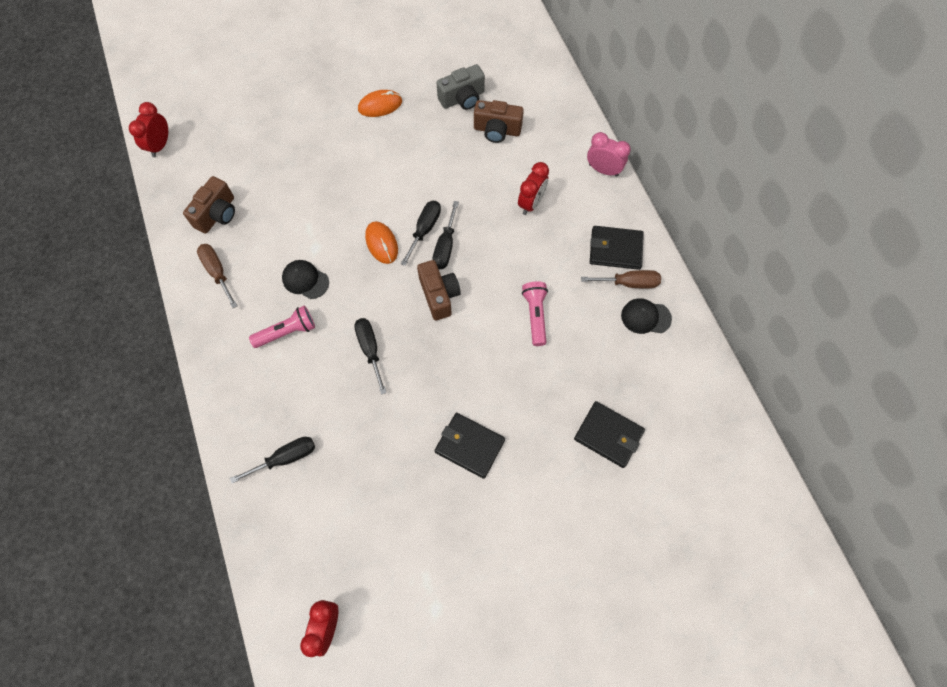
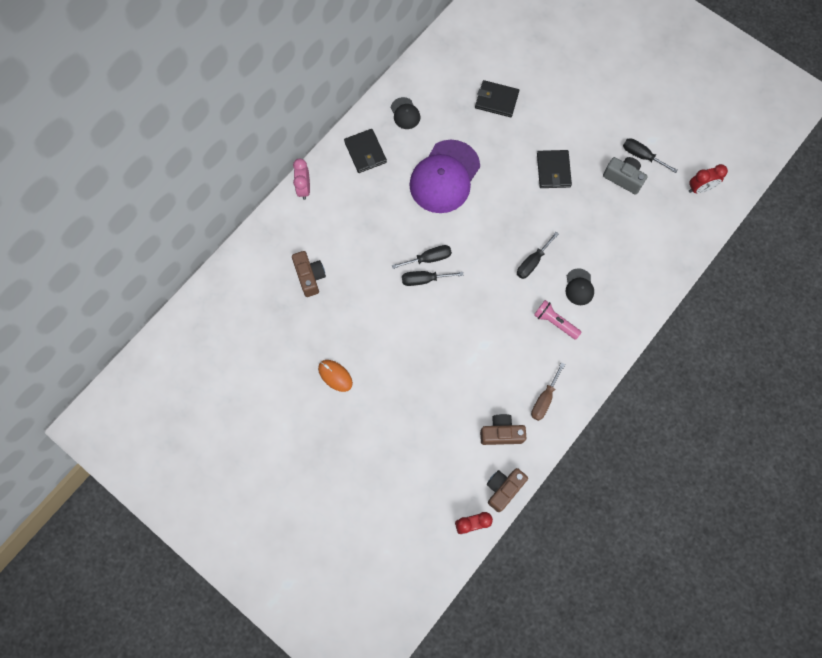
camera: 120 degrees left, 5 degrees up
(285, 458) = (631, 269): black screwdriver -> black screwdriver (641, 156)
(305, 280) = (511, 335): black cap -> black cap (579, 287)
(381, 243) = (452, 301): orange mouse -> none
(439, 295) = (467, 242): brown camera -> brown camera (503, 489)
(462, 98) = (293, 318): grey camera -> grey camera (623, 178)
(531, 203) = (360, 221): red clock -> none
(535, 315) = (444, 177): pink flashlight -> purple cap
(608, 435) = (496, 100): black wallet -> black wallet turned 75 degrees counterclockwise
(629, 283) = (386, 133): brown screwdriver -> none

